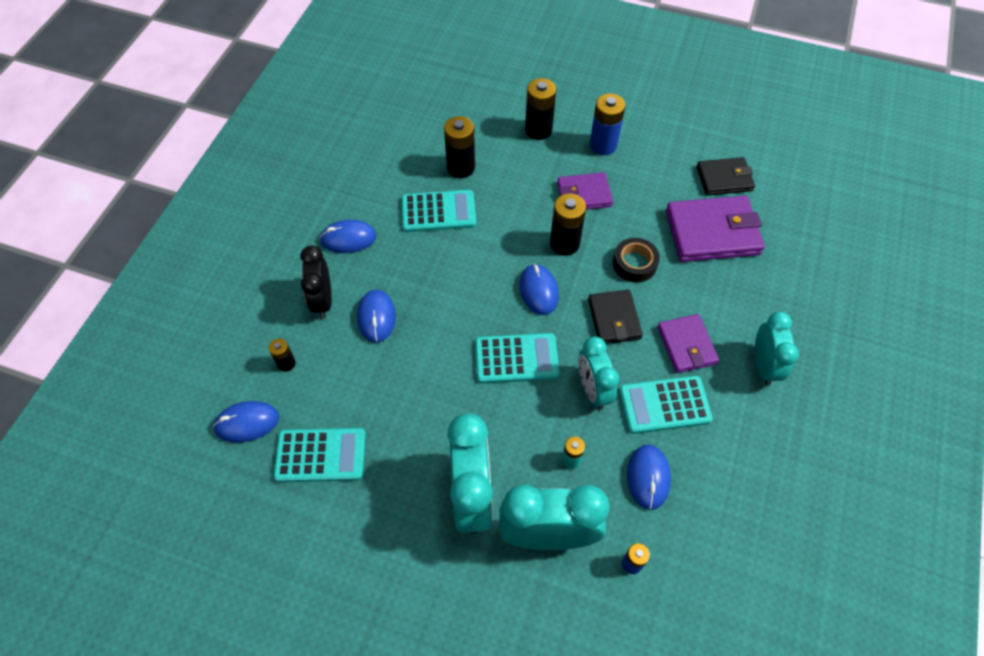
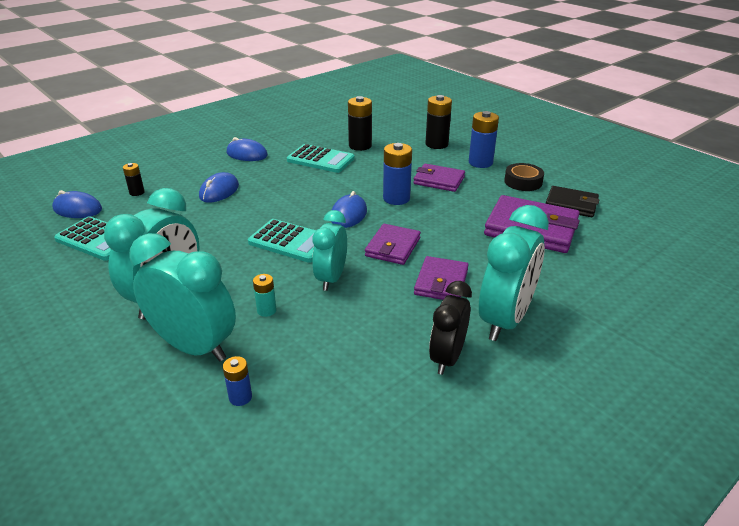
camera: 30 degrees right, 25 degrees down
(323, 300) = (196, 174): black clock -> black clock (447, 358)
(564, 243) = (396, 198): black battery -> blue battery
(614, 319) = (392, 247): black wallet -> purple wallet
(634, 264) = (443, 224): black tape -> black tape (523, 182)
(648, 477) = (318, 348): blue mouse -> none
(664, 405) = (383, 309): turquoise calculator -> none
(763, 366) = (505, 320): turquoise clock -> turquoise clock, size x1.55

